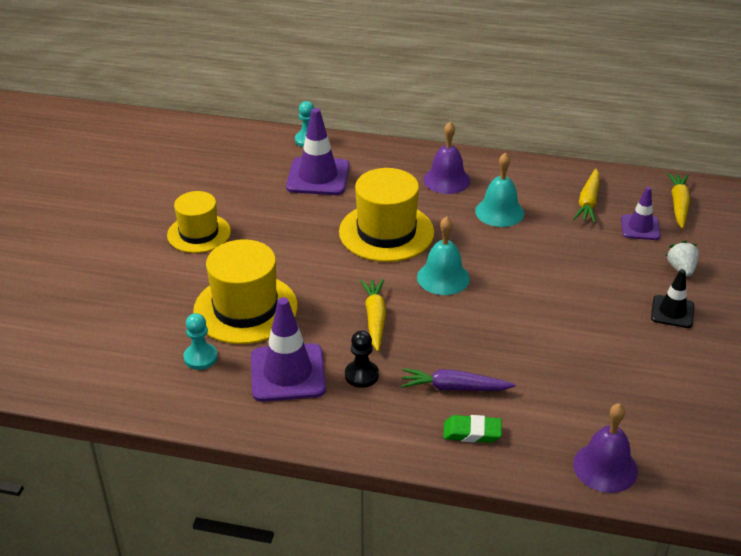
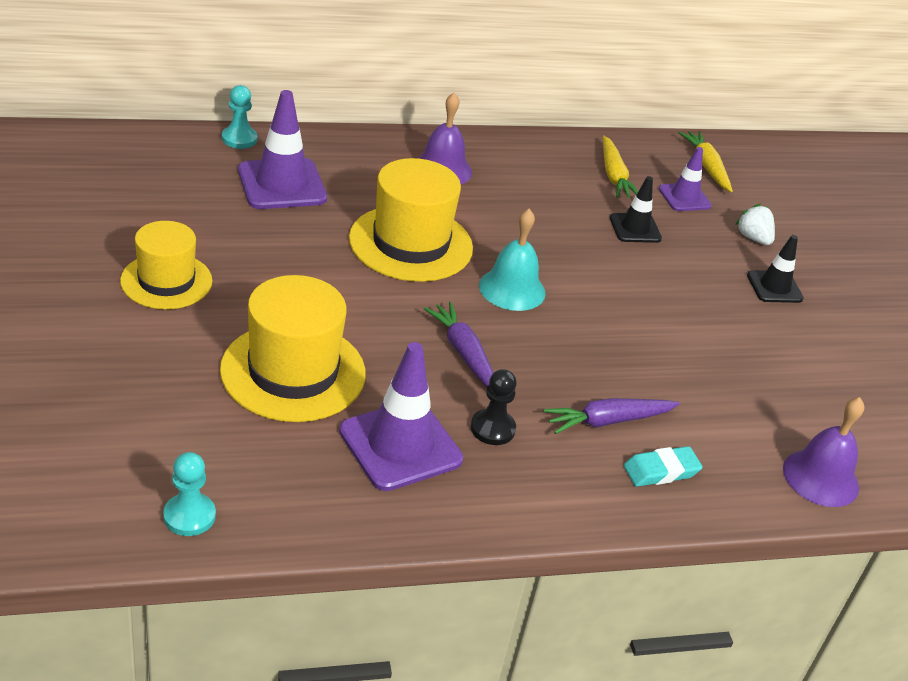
camera: 30 degrees left, 0 degrees up
(200, 357) = (273, 449): turquoise pawn -> turquoise pawn (189, 516)
(375, 318) = (464, 354): yellow carrot -> purple carrot
(472, 432) = (661, 471): green eraser -> turquoise eraser
(499, 212) = (526, 200): turquoise bell -> none
(578, 246) = (635, 228): none -> black traffic cone

